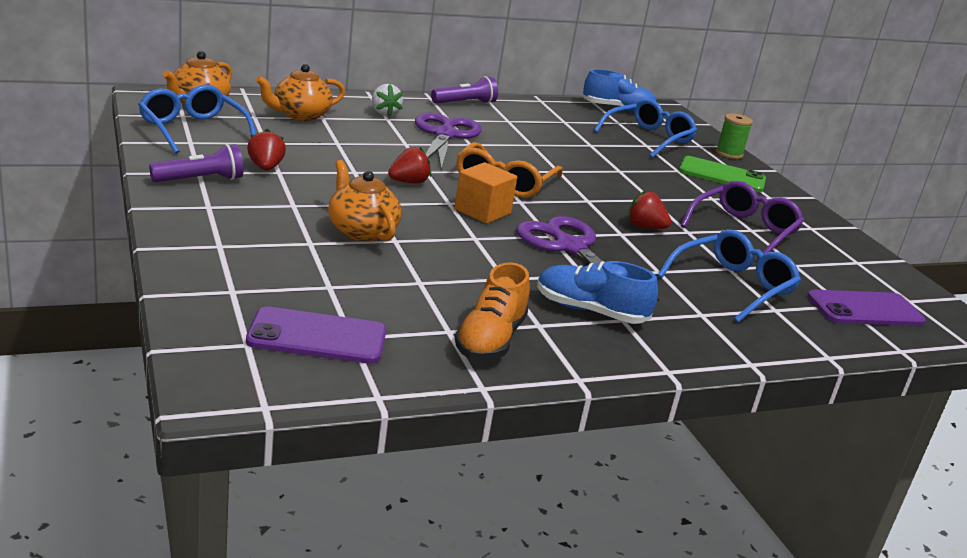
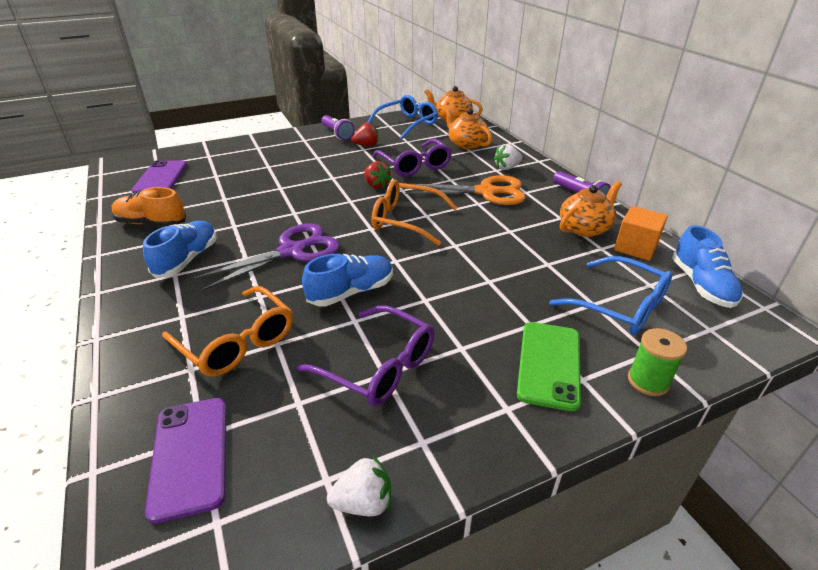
camera: 90 degrees right, 10 degrees up
(356, 153) = (415, 166): none -> purple glasses
(361, 231) = (289, 177): orange teapot -> orange teapot (584, 228)
(444, 135) = (486, 192): purple scissors -> orange scissors
(482, 211) = (341, 213): orange cube -> orange cube (635, 247)
(645, 227) = (351, 292): red strawberry -> blue shoe
(733, 286) = (237, 342): blue glasses -> orange glasses
(867, 252) = (363, 502): none -> white strawberry

